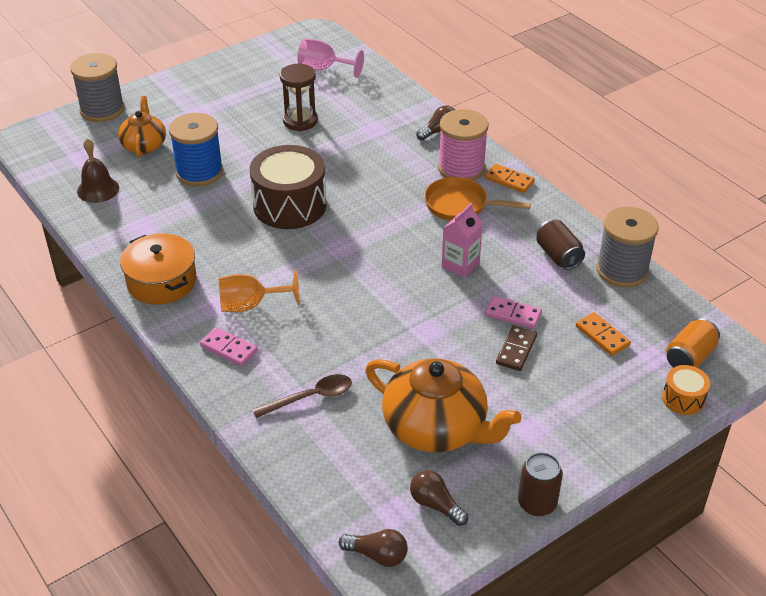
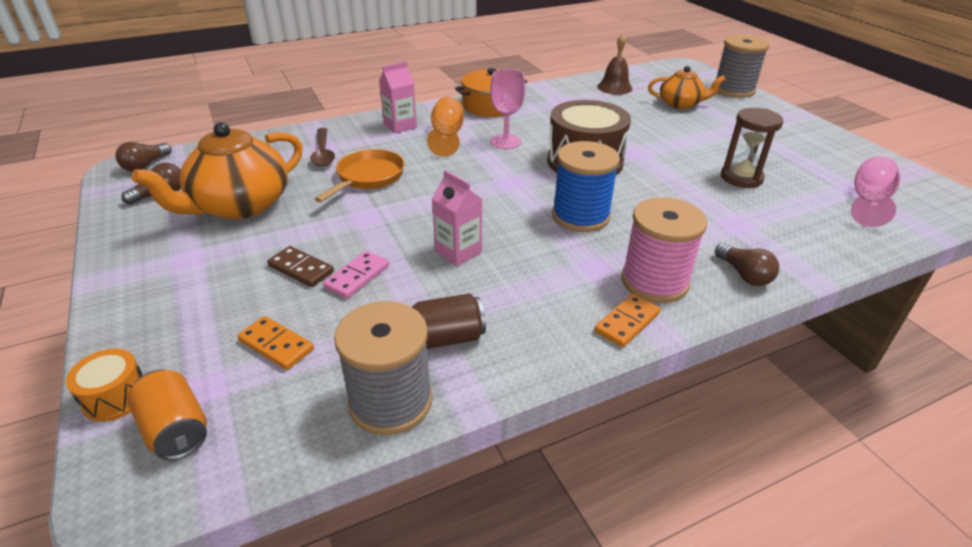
camera: 100 degrees right, 5 degrees down
(199, 172) = (640, 124): blue spool -> blue spool (580, 216)
(228, 349) = (400, 126): pink domino -> pink carton
(256, 260) = (506, 142): none -> pink goblet
(460, 205) = (572, 268): orange pan -> orange pan (368, 177)
(537, 503) = (104, 246): brown can -> none
(602, 336) = (276, 345): orange domino -> orange domino turned 60 degrees clockwise

